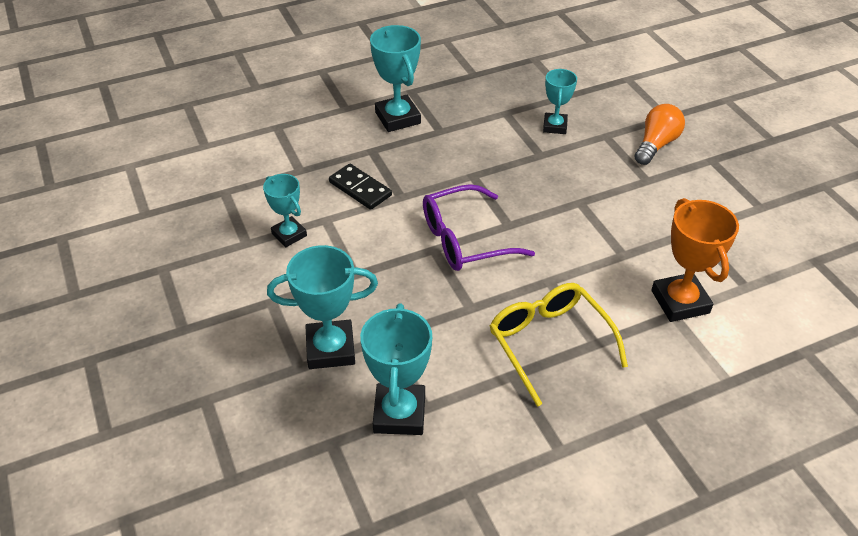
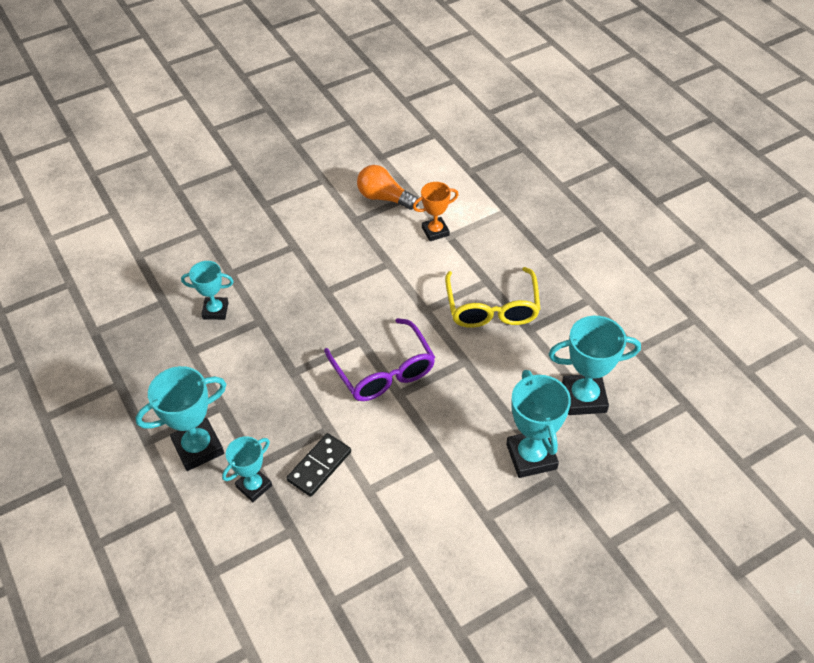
camera: 95 degrees left, 5 degrees up
(289, 235) = (394, 519): turquoise trophy -> turquoise trophy (254, 486)
(549, 342) = (492, 308): yellow glasses -> yellow glasses turned 60 degrees counterclockwise
(656, 144) = (244, 238): orange light bulb -> orange light bulb (384, 198)
(680, 302) = (435, 231): orange trophy -> orange trophy, size x0.63

